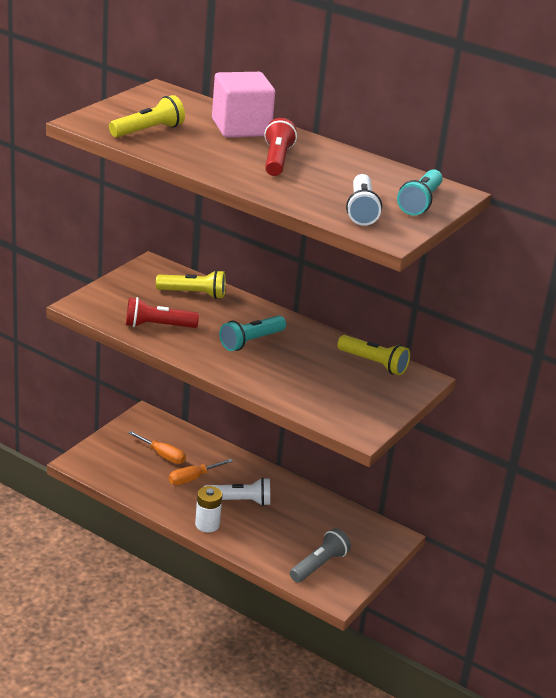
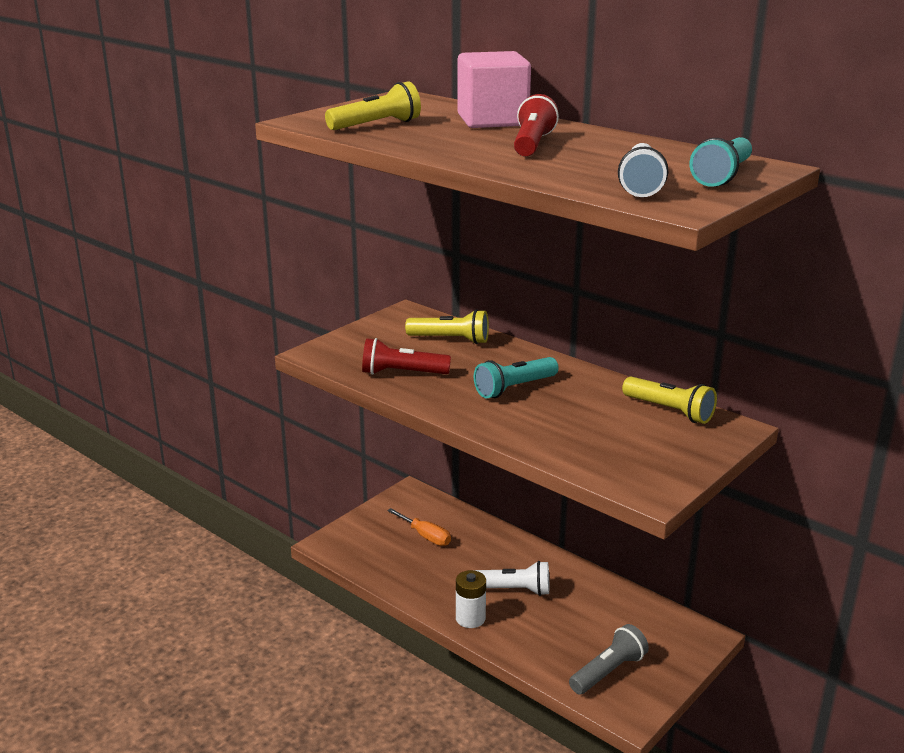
camera: 10 degrees right, 5 degrees down
(193, 478) = (458, 563): orange screwdriver -> none

